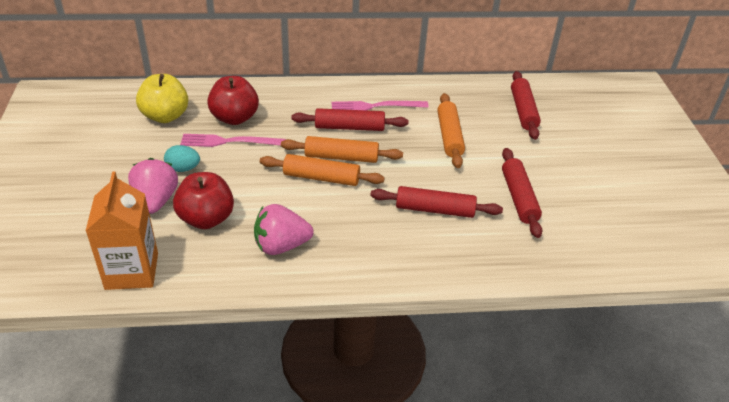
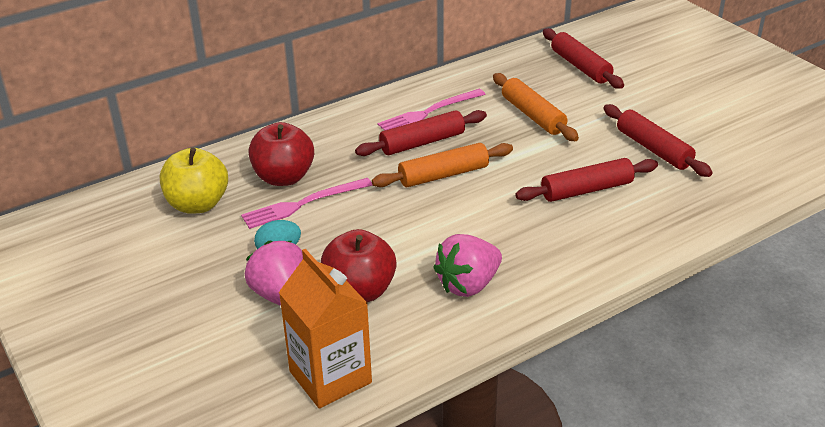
camera: 25 degrees left, 5 degrees down
(321, 178) = (443, 203): orange rolling pin -> none

